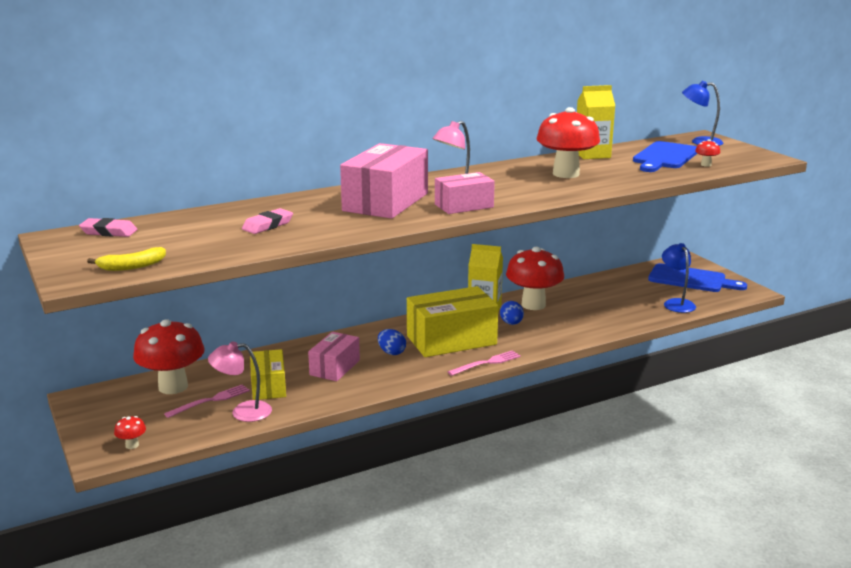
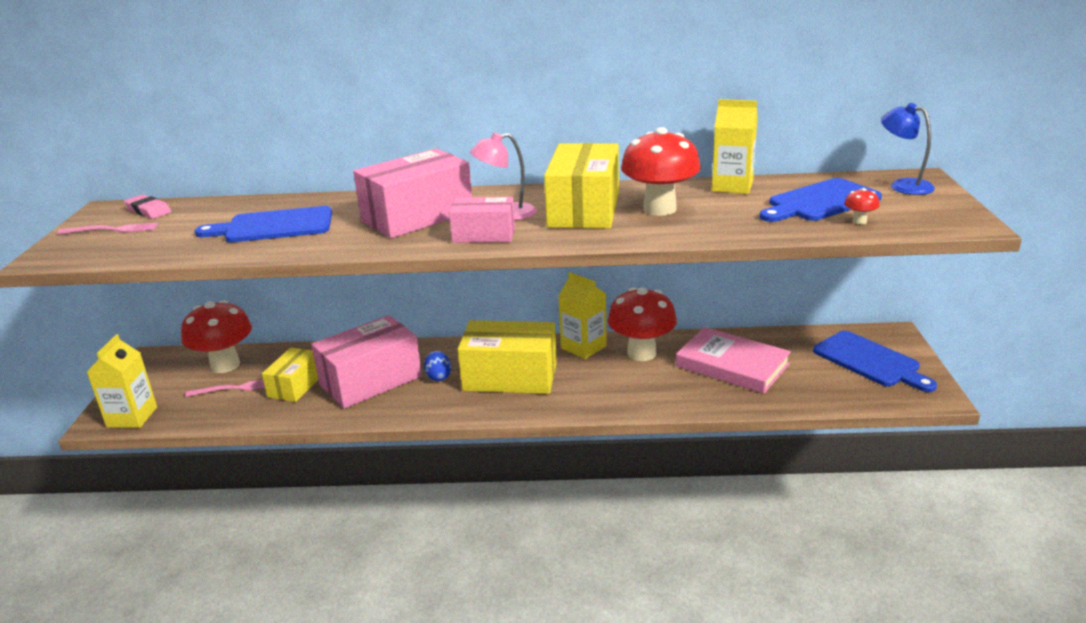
camera: 30 degrees right, 5 degrees up
(132, 266) = (103, 252): yellow banana -> none
(132, 445) = (132, 417): red mushroom -> yellow carton
(243, 412) = (246, 408): pink lamp -> none
(268, 225) = (274, 226): pink eraser -> blue cutting board
(335, 367) = (371, 380): pink box -> pink box, size x1.71
(486, 363) = (514, 414): pink fork -> pink fork (112, 230)
(511, 181) = (584, 209): none -> yellow box
(511, 323) = (593, 371): blue egg -> none
(606, 299) = (732, 365): none -> pink book
(676, 303) = (814, 390): blue lamp -> none

